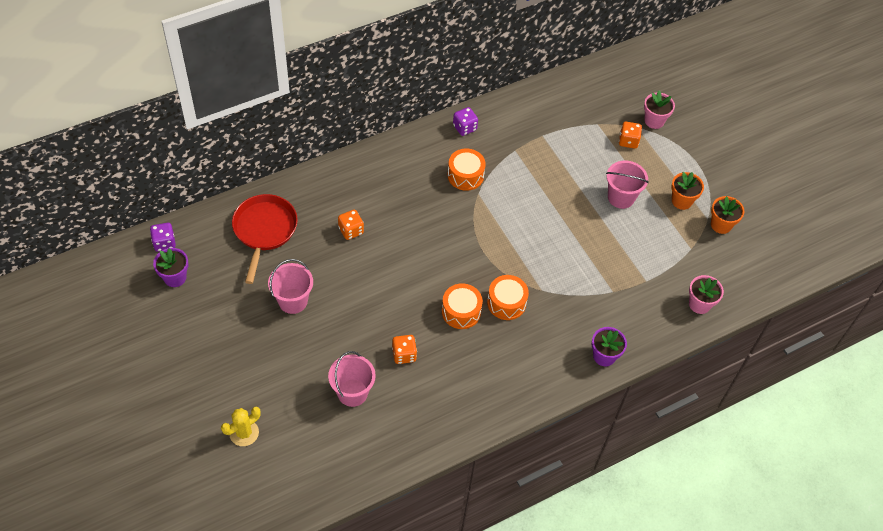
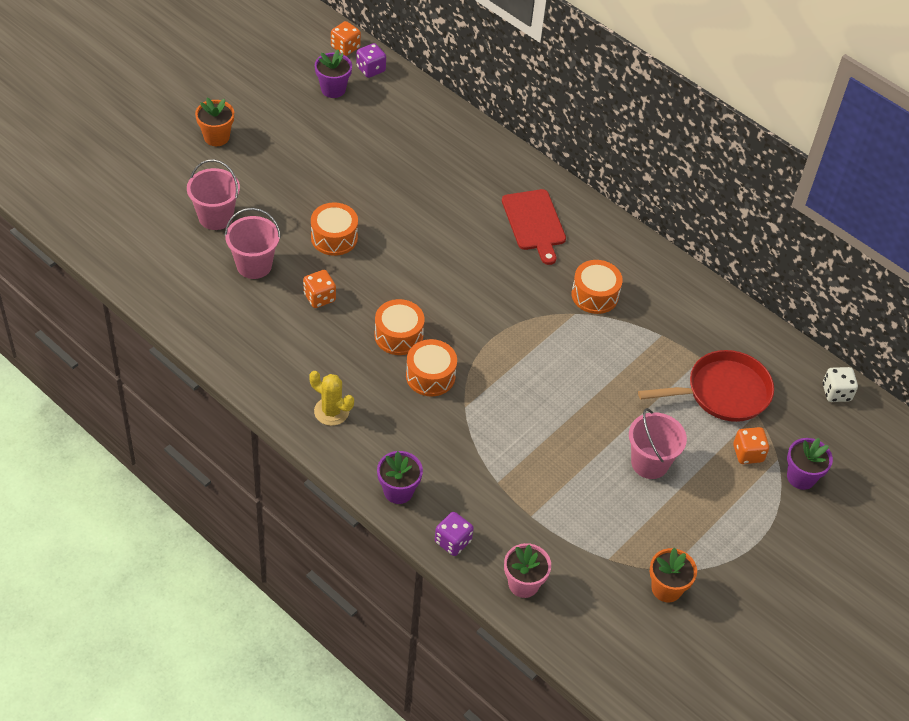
camera: 70 degrees right, 5 degrees down
(244, 433) = (174, 192): yellow cactus -> yellow cactus (331, 411)
(264, 230) = (424, 140): red pan -> red pan (723, 392)
(293, 301) = (346, 187): pink bucket -> pink bucket (215, 217)
(345, 326) = (334, 237): none -> orange drum
(351, 230) = (461, 211): orange dice -> orange dice (345, 47)
(382, 188) = (534, 223): none -> red cutting board
(464, 128) = (667, 277): purple dice -> purple dice (453, 541)
(593, 75) = (836, 392): none -> white dice
(654, 121) = (801, 477): pink flower pot -> purple flower pot
(681, 201) = (682, 534): orange flower pot -> orange flower pot (216, 137)

